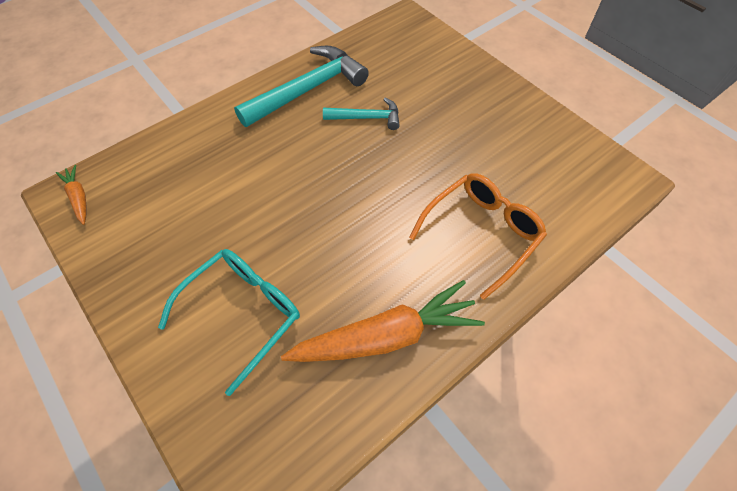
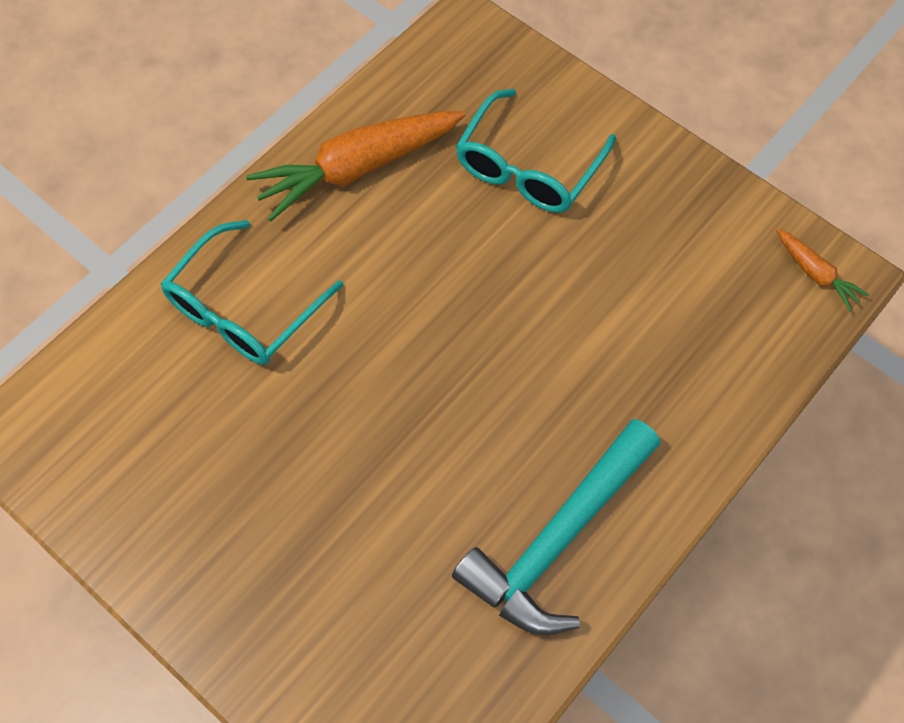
camera: 170 degrees right, 5 degrees up
(367, 118) = (438, 489): turquoise hammer -> none
(481, 233) = (244, 309): orange glasses -> turquoise glasses

